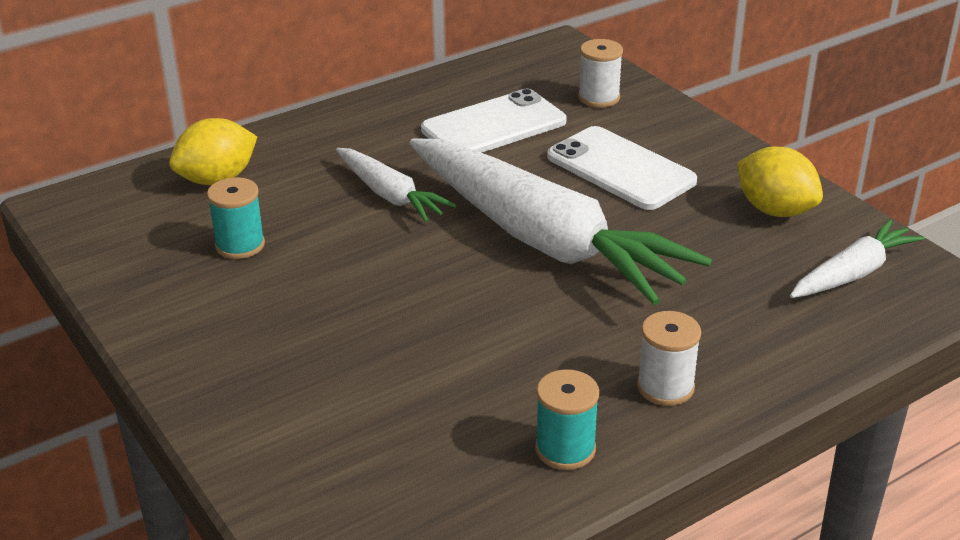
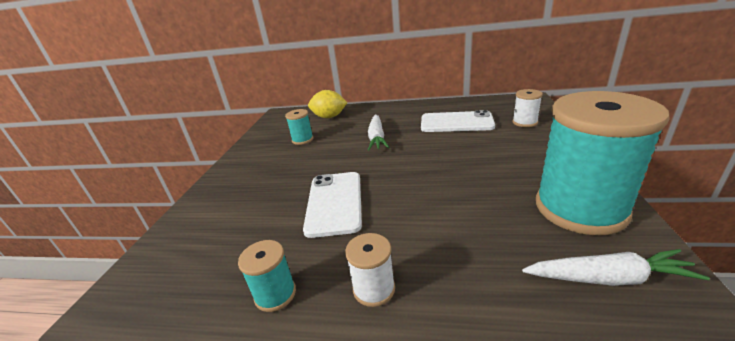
camera: 45 degrees right, 5 degrees down
(543, 239) = (415, 176): white carrot -> none
(620, 169) = (498, 156): white phone -> white phone (334, 203)
(775, 210) = (580, 208): yellow lemon -> turquoise spool

